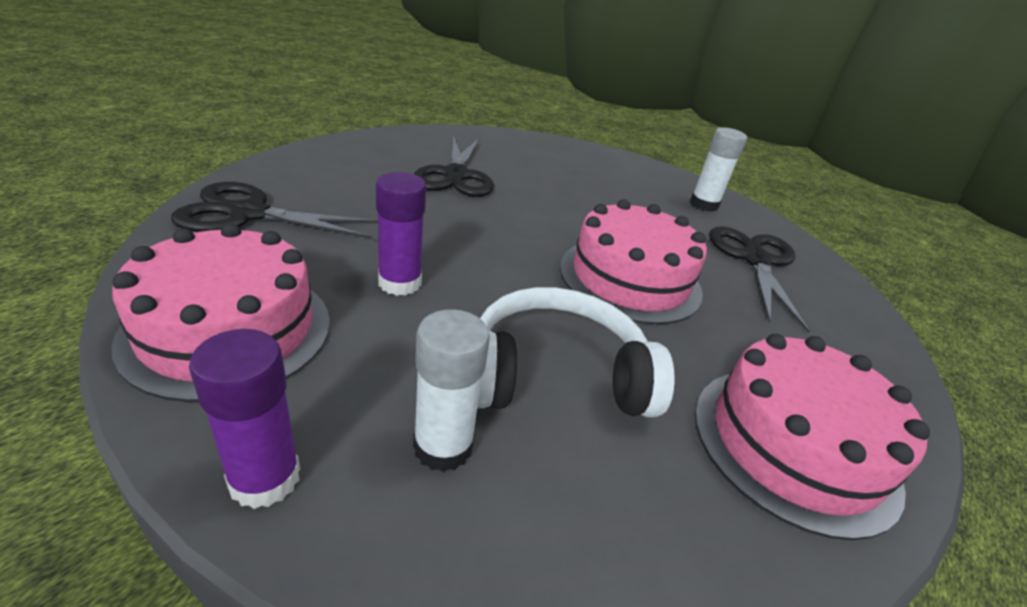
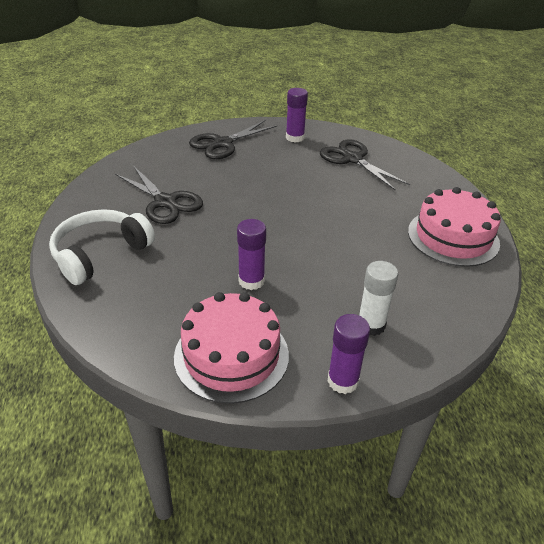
camera: 40 degrees left, 5 degrees up
(248, 214) = (118, 305): black scissors -> black scissors (222, 144)
(556, 375) = (363, 271): white headphones -> white headphones (100, 254)
(630, 278) = (325, 206): pink cake -> none
(704, 204) = (295, 137): white glue stick -> purple glue stick

